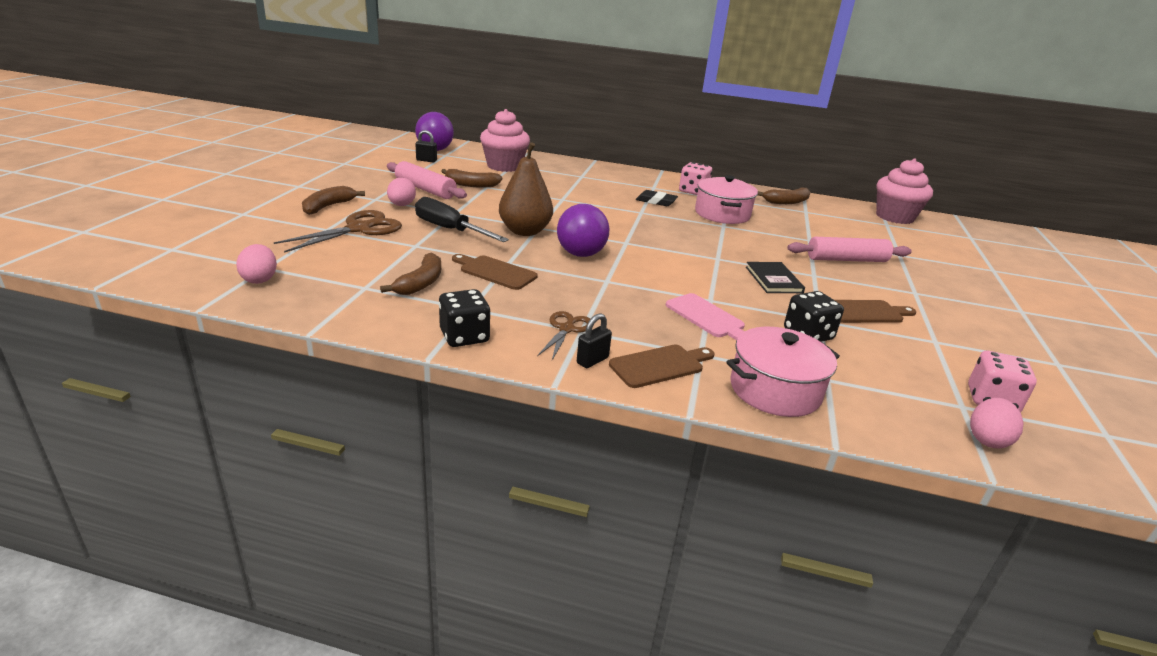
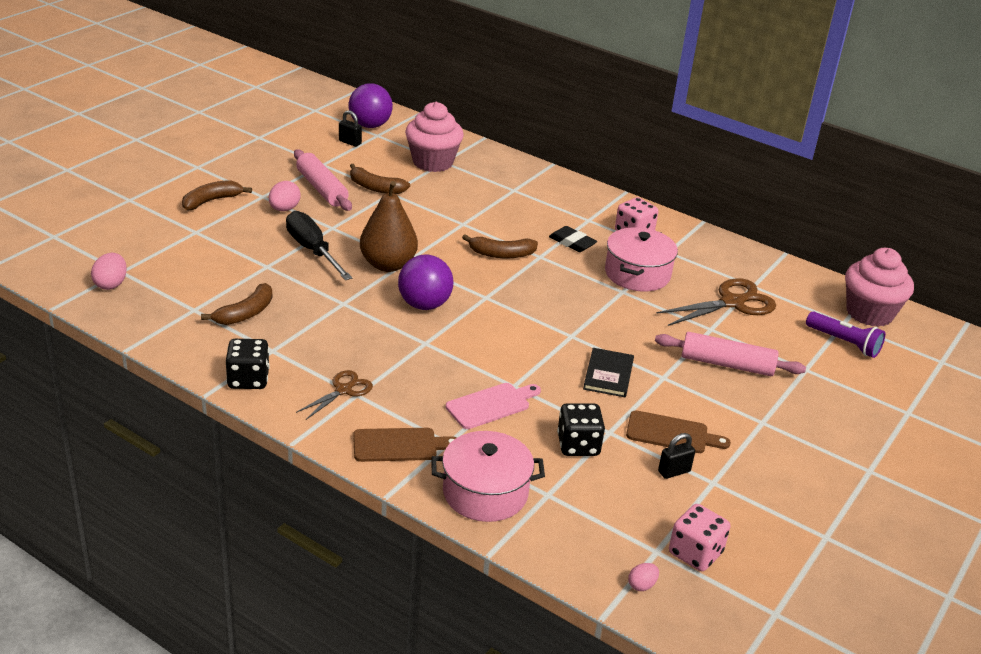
camera: 20 degrees right, 5 degrees up
(359, 229) = (225, 236): brown scissors -> brown scissors (732, 303)
(495, 272) = (322, 312): brown cutting board -> none
(592, 360) = (342, 427): black padlock -> black padlock (674, 471)
(707, 317) = (491, 405): pink cutting board -> pink cutting board turned 105 degrees counterclockwise
(786, 202) = (743, 267): brown banana -> brown banana (501, 254)
(902, 235) = (844, 343): none -> purple flashlight
(987, 439) = (641, 585): pink egg -> pink egg, size x0.61

